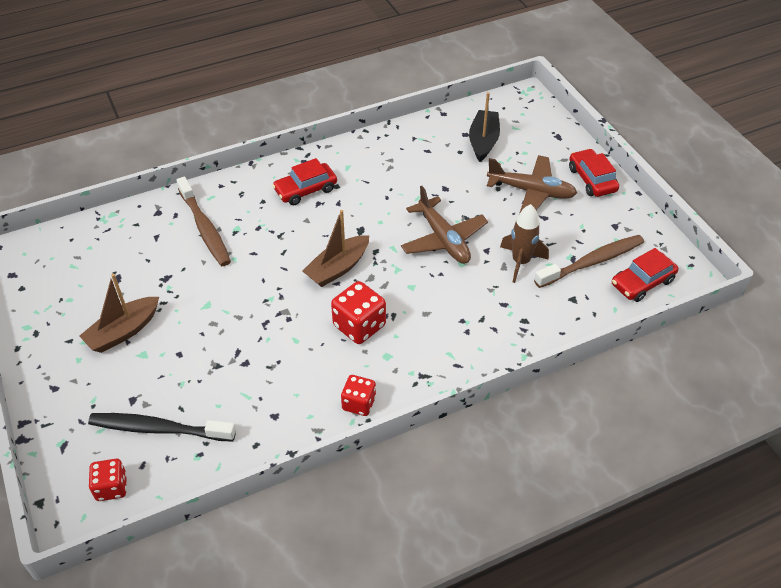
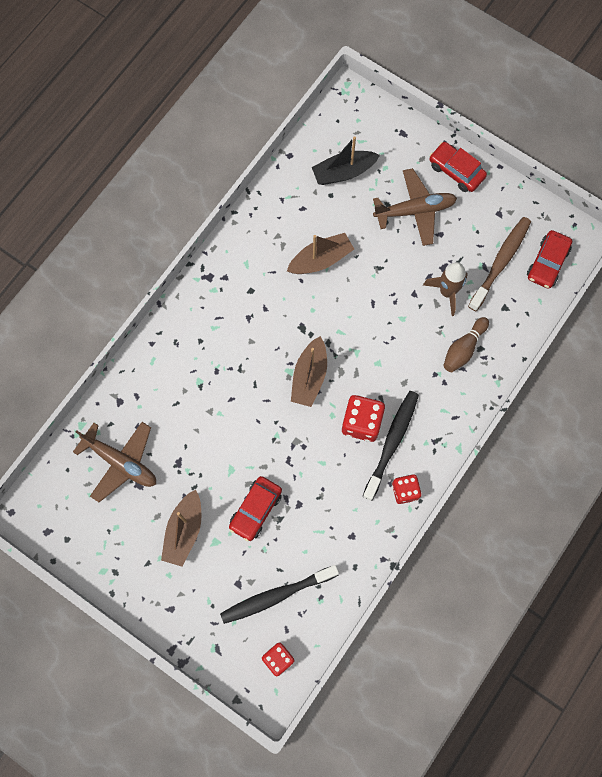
camera: 30 degrees left, 25 degrees up
(205, 228) = (172, 396): brown toothbrush -> none
(305, 190) = (228, 309): red car -> red car (255, 510)
(376, 356) = (391, 443): none -> black toothbrush
(416, 190) = (320, 260): none -> brown boat
(443, 239) = (374, 301): brown plane -> brown plane (121, 462)
(483, 141) = (343, 172): black boat -> black boat turned 90 degrees counterclockwise
(506, 313) = (463, 349): none -> brown bowling pin

